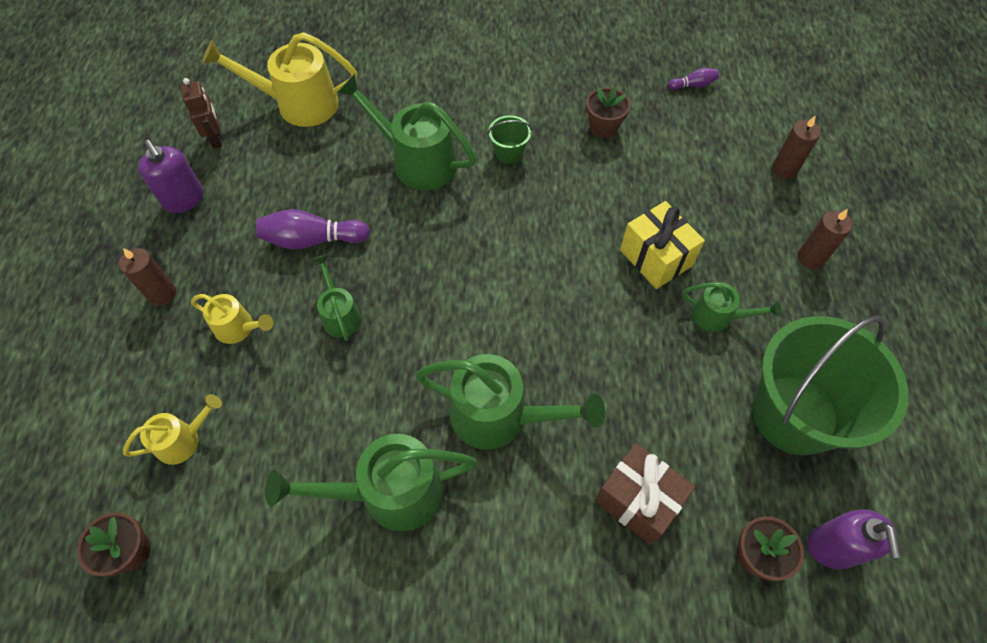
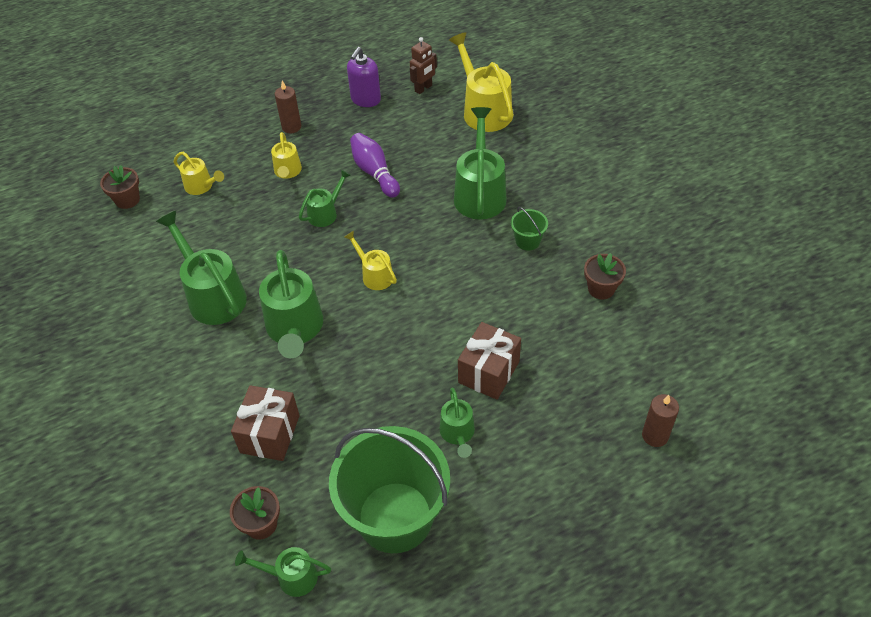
camera: 65 degrees right, 10 degrees down
(468, 304) = (374, 275): none -> yellow watering can
(655, 258) = (489, 372): yellow gift -> brown gift
(693, 85) = (703, 333): purple bowling pin -> none
(810, 257) = (565, 486): brown candle -> none
(833, 547) = (290, 577): purple soap dispenser -> green watering can

